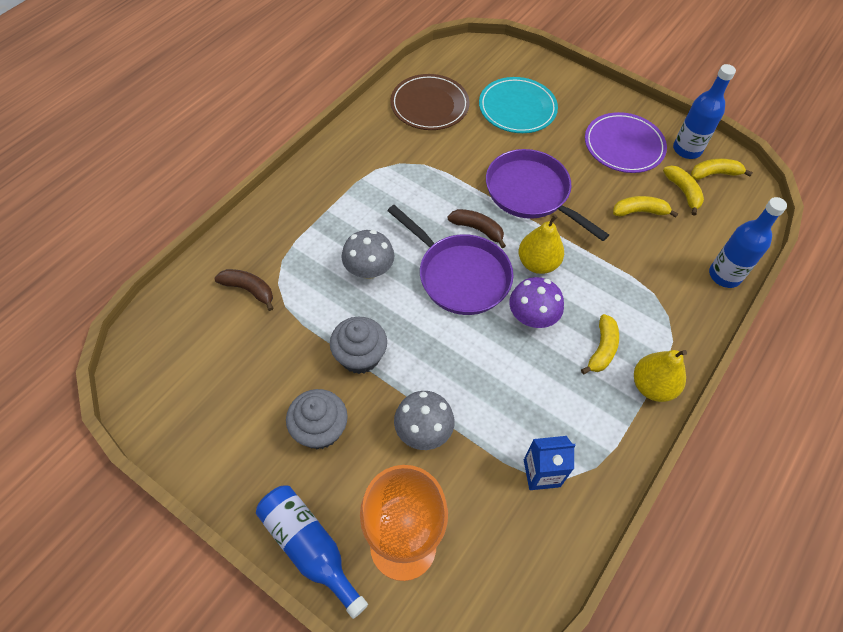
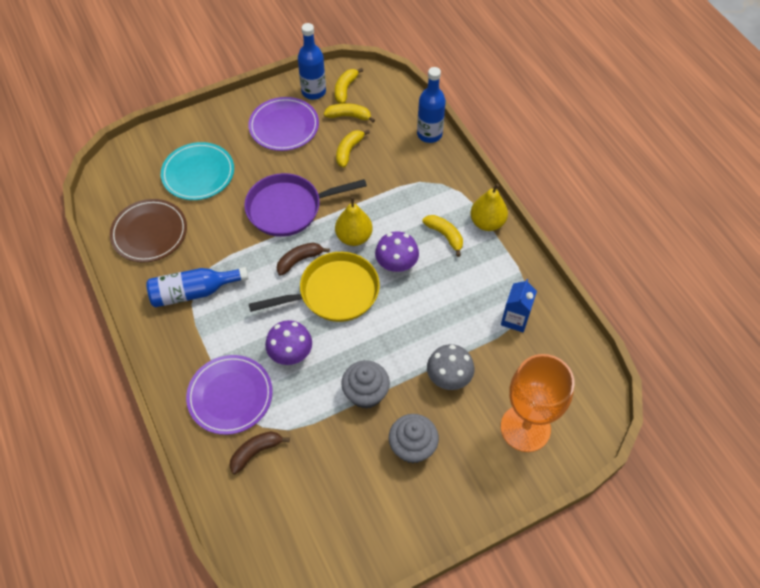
camera: 60 degrees left, 0 degrees up
(297, 242) = (230, 396): none -> purple plate
(309, 548) = (500, 490): blue bottle -> blue bottle (194, 292)
(369, 270) = (290, 353): grey mushroom -> purple mushroom
(460, 275) = (334, 293): purple pan -> yellow pan

